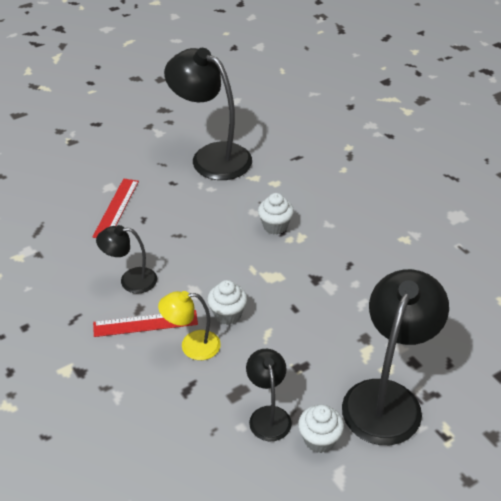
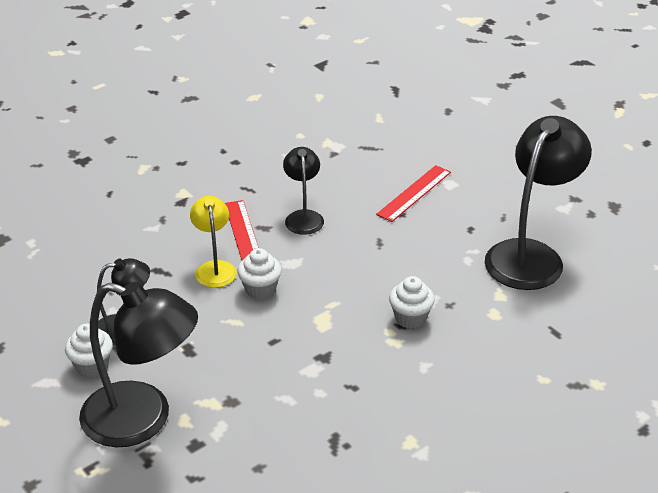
camera: 85 degrees right, 5 degrees down
(116, 208) = (414, 193): red ruler -> red ruler turned 60 degrees counterclockwise

